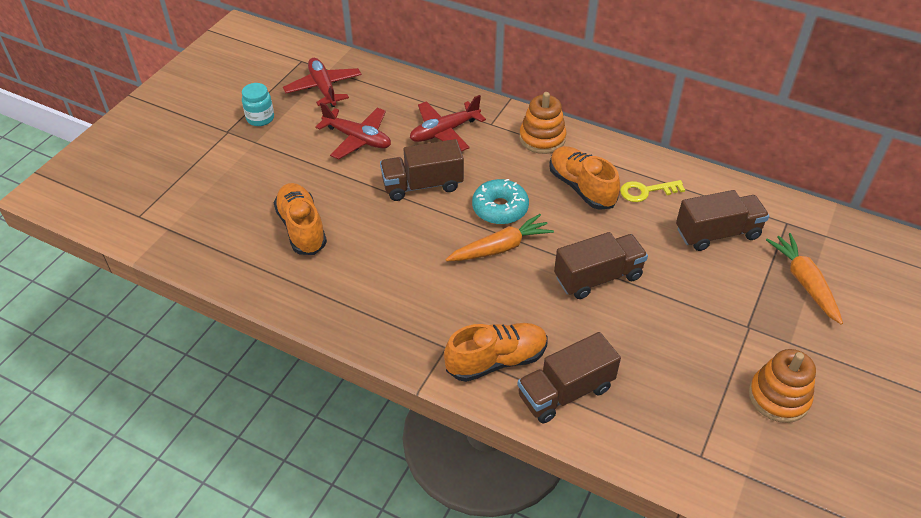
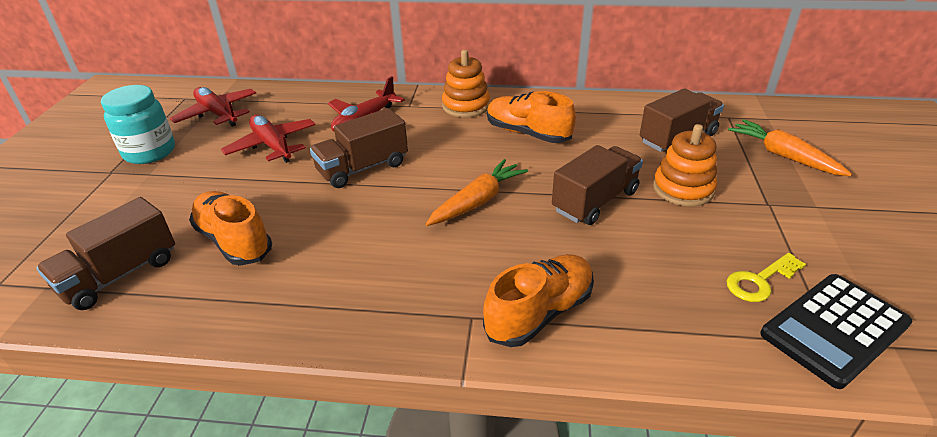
camera: 20 degrees left, 10 degrees down
(260, 118) = (150, 152): turquoise jar -> turquoise jar, size x1.55
(358, 139) = (272, 146): red plane -> red plane turned 135 degrees counterclockwise
(500, 208) = (457, 168): turquoise donut -> none
(565, 392) = (639, 322): brown truck -> brown truck (120, 274)
(646, 191) = (589, 123): yellow key -> yellow key (759, 281)
(710, 447) = (834, 329): none -> black calculator
(778, 397) = (852, 257): orange stacking toy -> orange stacking toy (683, 189)

